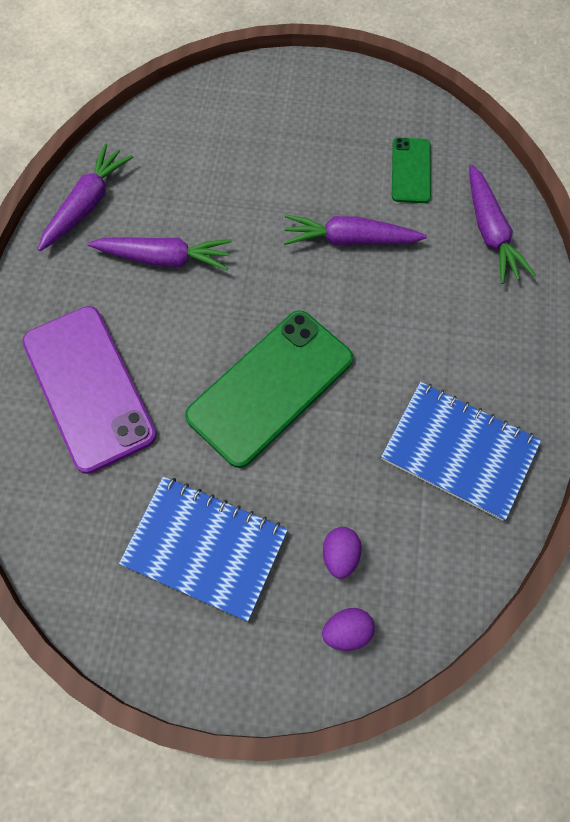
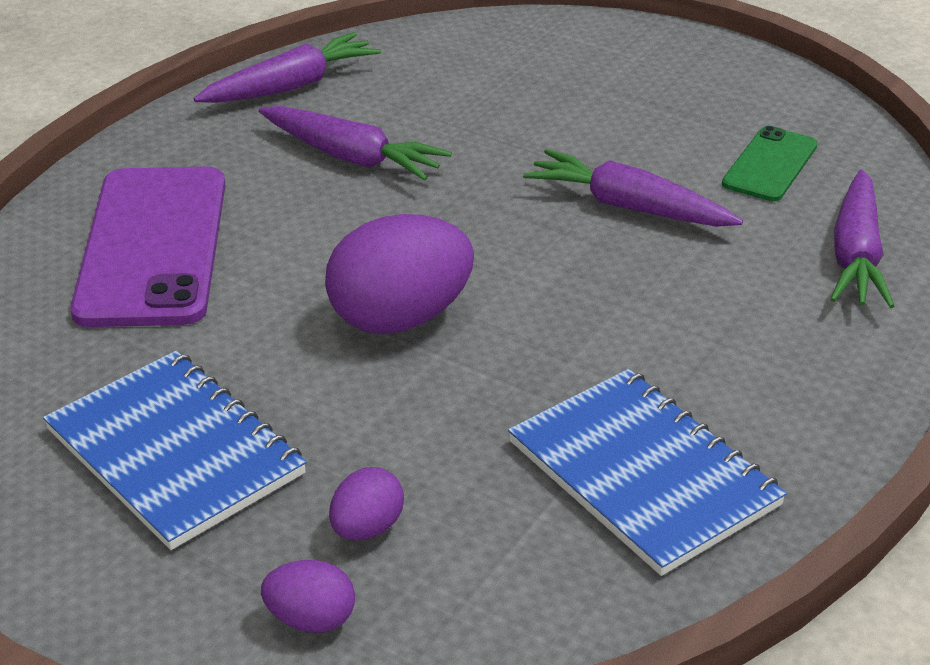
camera: 25 degrees right, 30 degrees down
(270, 387) = (400, 318): green phone -> purple egg

